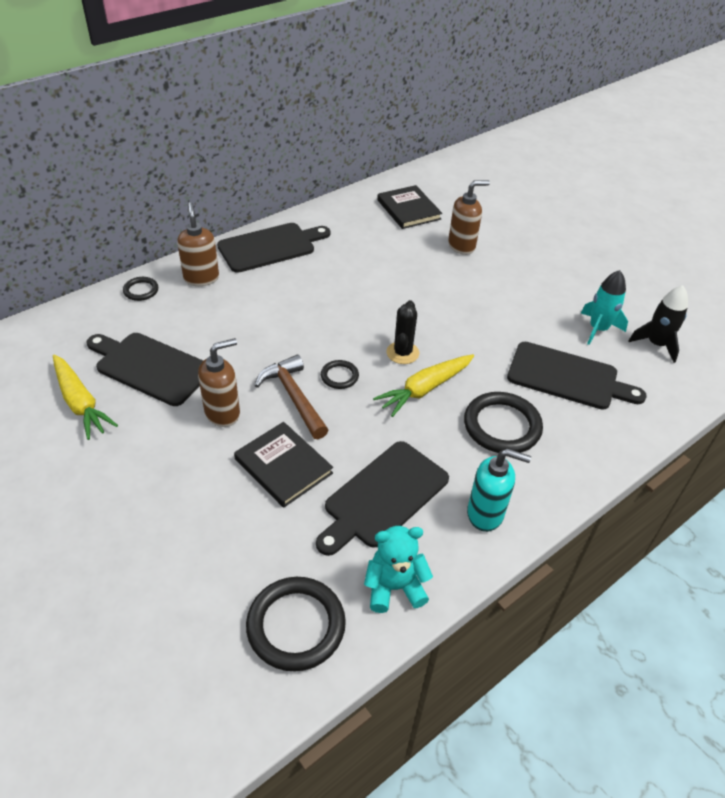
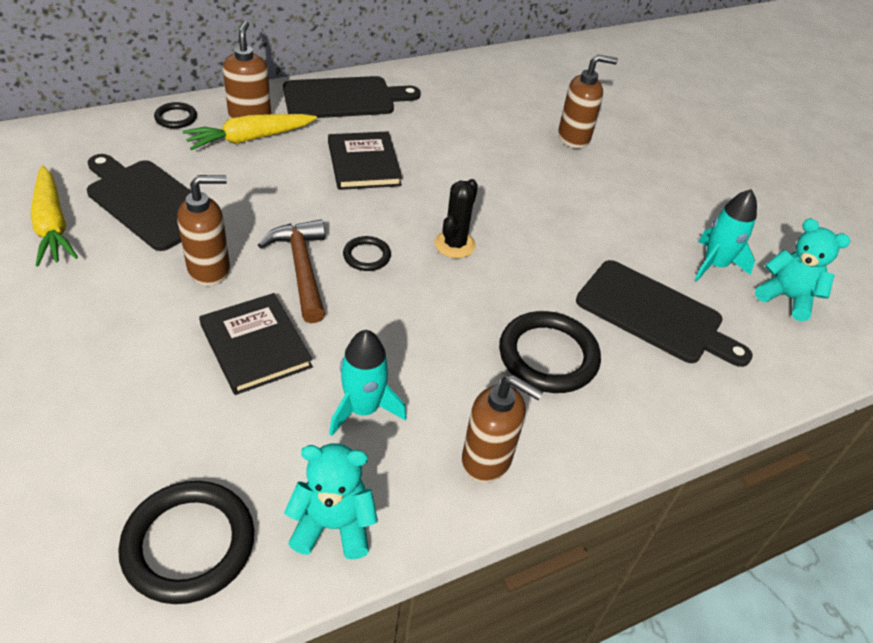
camera: 10 degrees right, 0 degrees up
(383, 496) = (363, 409): black cutting board -> turquoise rocket
(408, 209) = (524, 87): black book -> black book (364, 164)
(425, 389) = (466, 292): yellow carrot -> yellow carrot (250, 139)
(485, 514) = (487, 460): turquoise soap dispenser -> brown soap dispenser
(656, 344) = (786, 298): black rocket -> turquoise teddy bear

